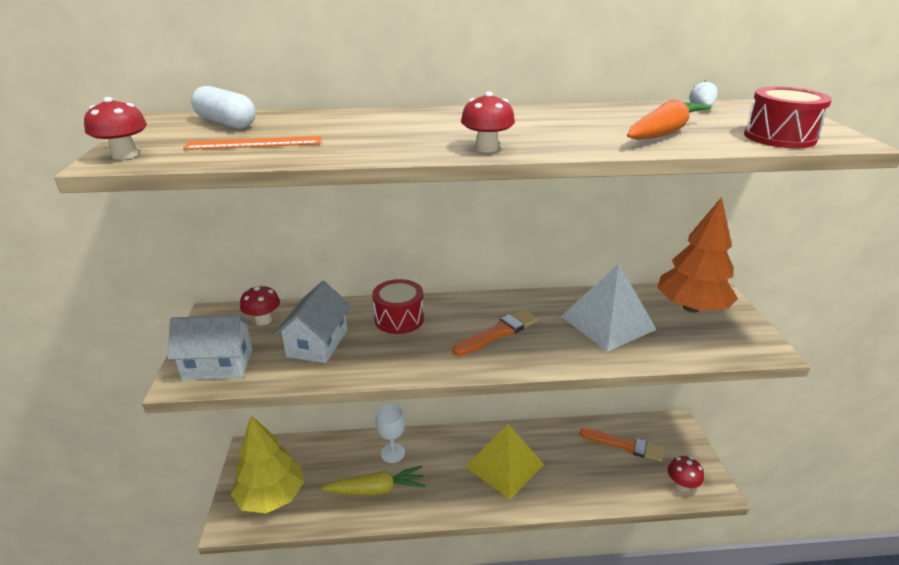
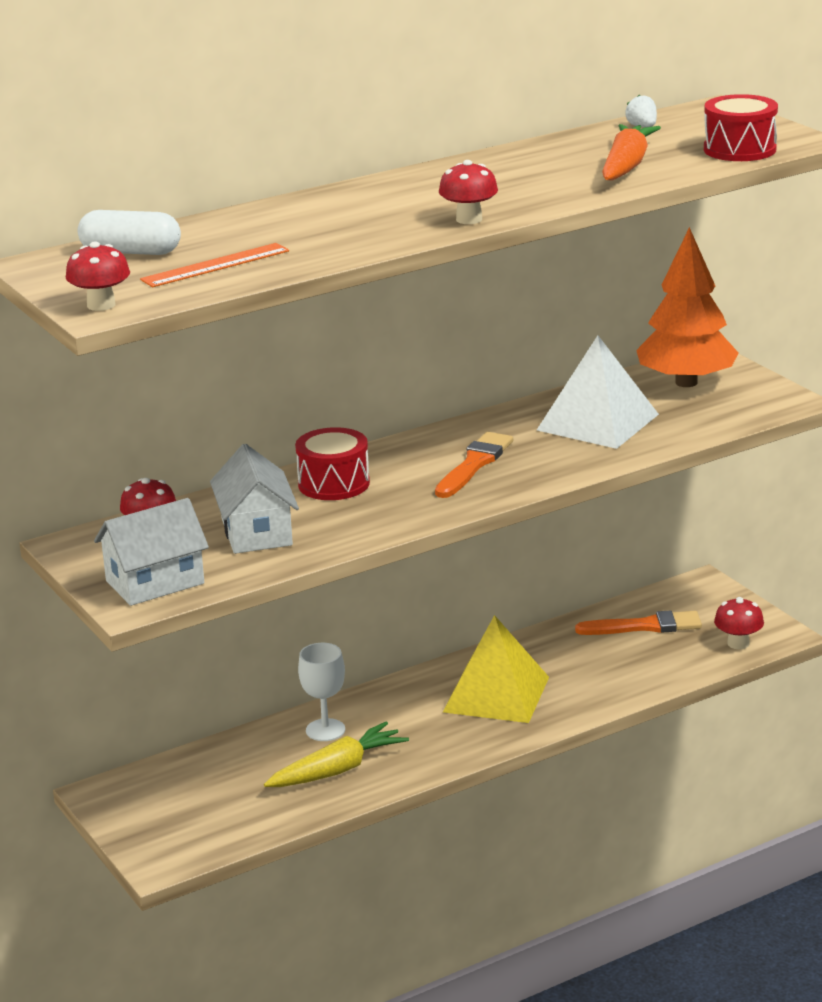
camera: 25 degrees left, 5 degrees down
(271, 496) = (191, 822): yellow tree -> none

